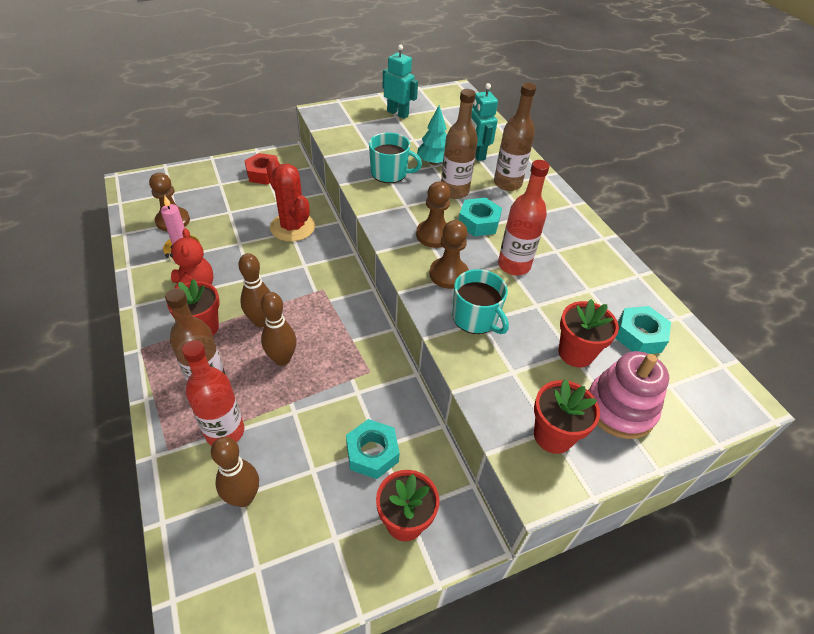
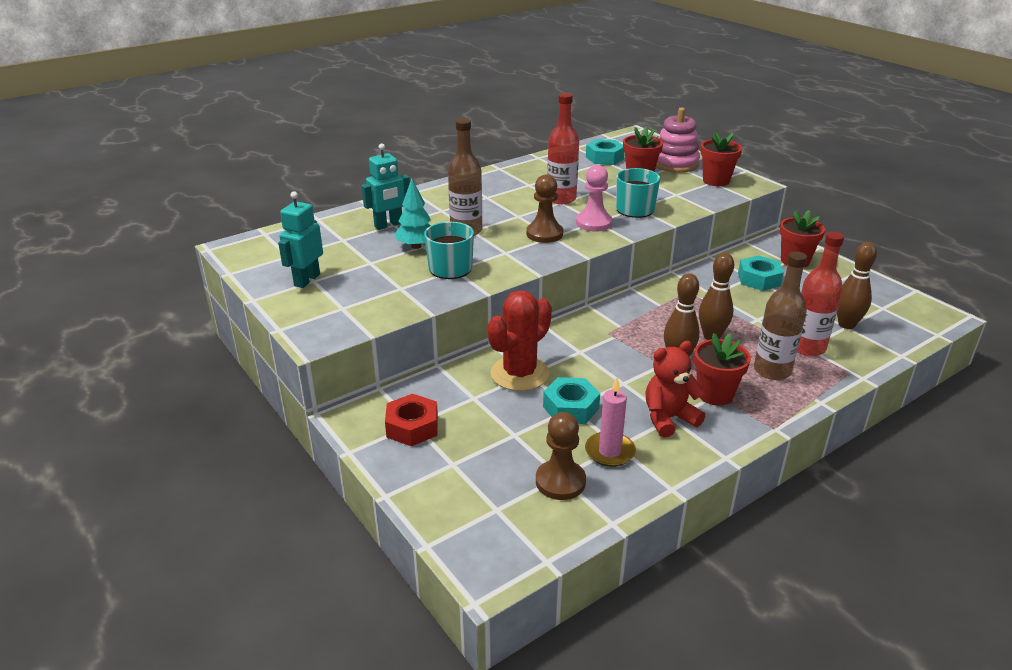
camera: 100 degrees left, 15 degrees down
(448, 274) = (593, 223): brown pawn -> pink pawn
(478, 222) = (511, 216): turquoise nut -> turquoise nut (570, 407)
(507, 183) = (438, 207): brown bottle -> none

